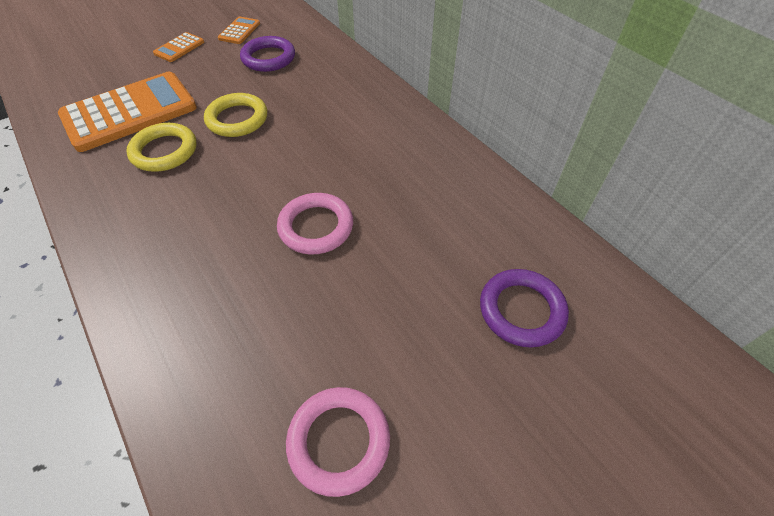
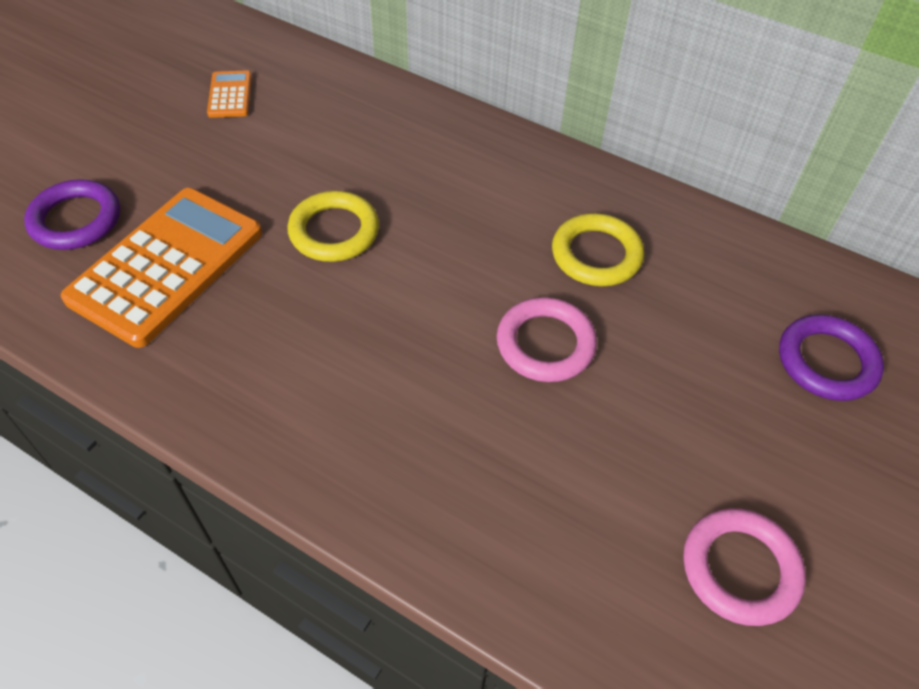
camera: 25 degrees left, 0 degrees up
(164, 151) = (268, 307): yellow ring -> yellow ring (596, 255)
(179, 48) = (158, 145): orange calculator -> none
(268, 58) = (307, 128): purple ring -> purple ring (76, 220)

